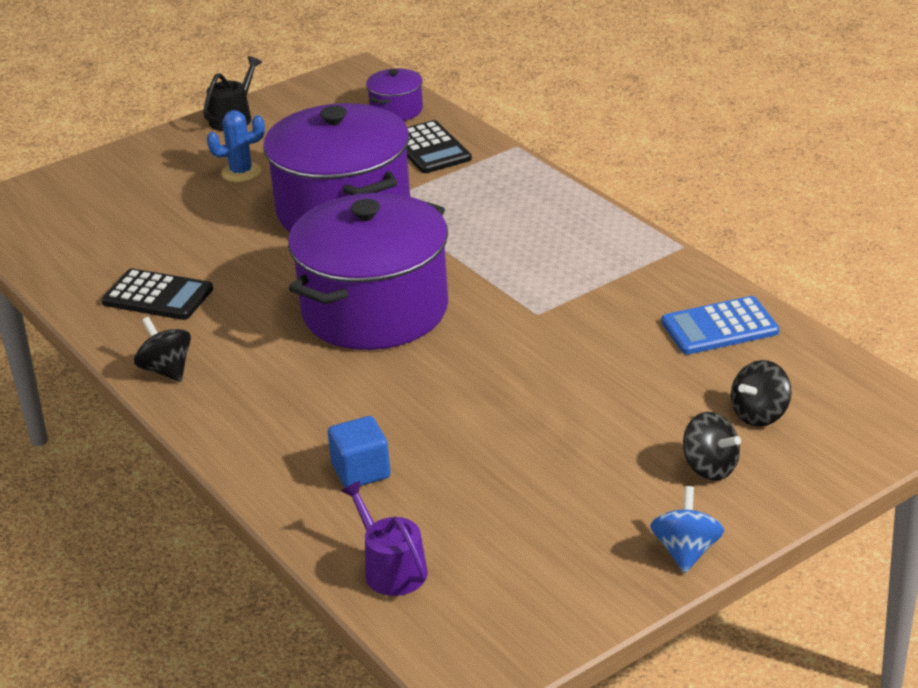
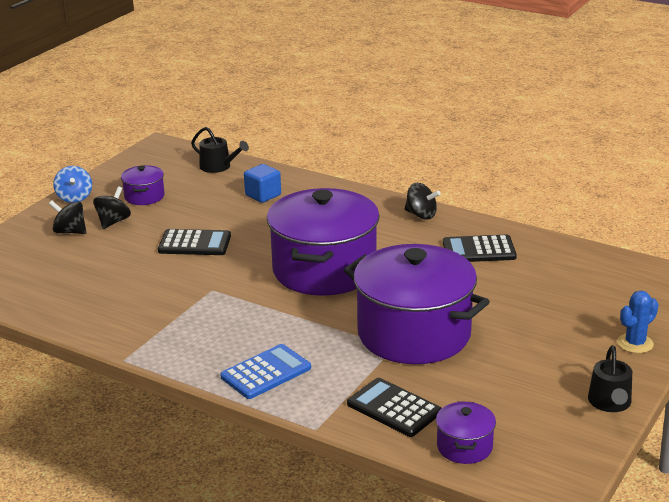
camera: 155 degrees right, 5 degrees down
(241, 172) = (534, 349): blue cactus -> blue cactus (635, 343)
(391, 569) = (218, 167): purple watering can -> black watering can
(523, 395) = (194, 243): none -> black calculator
(560, 521) = (144, 196): none -> purple pot
(719, 327) = (81, 306): blue calculator -> blue calculator (266, 372)
(760, 415) = (45, 261): black spinning top -> black spinning top (113, 222)

